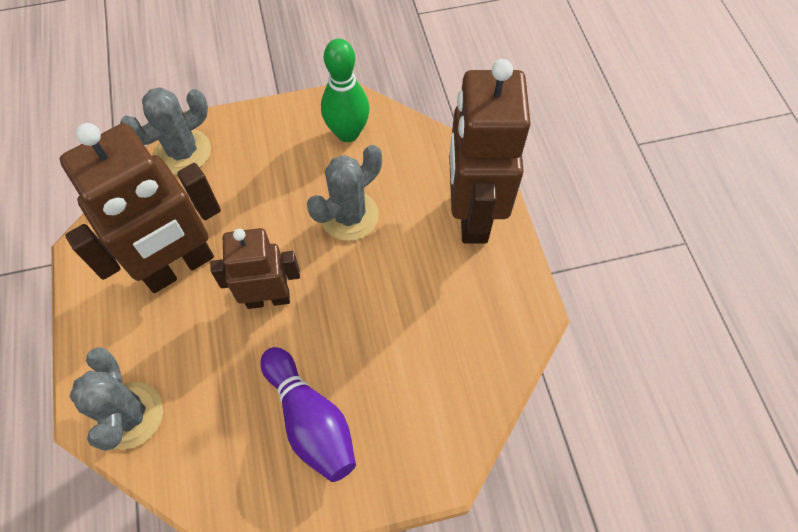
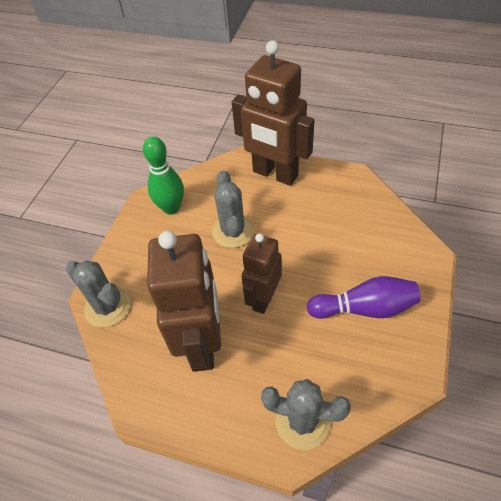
camera: 55 degrees left, 10 degrees down
(183, 152) = (107, 307): grey cactus -> grey cactus turned 45 degrees counterclockwise

